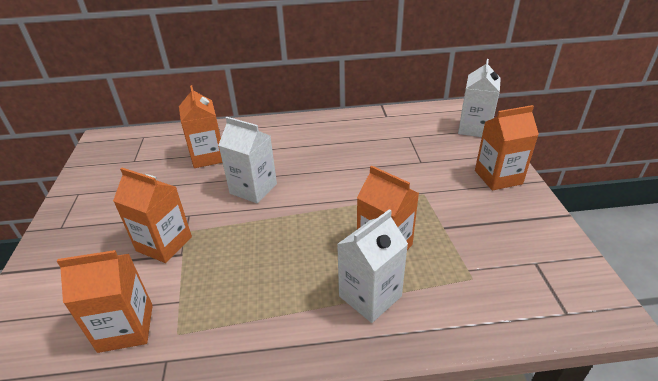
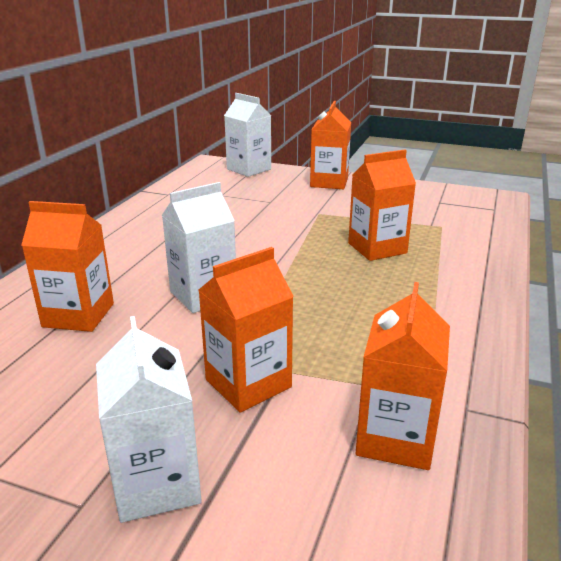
camera: 65 degrees left, 10 degrees down
(370, 296) = (436, 270): white carton -> white carton (156, 483)

